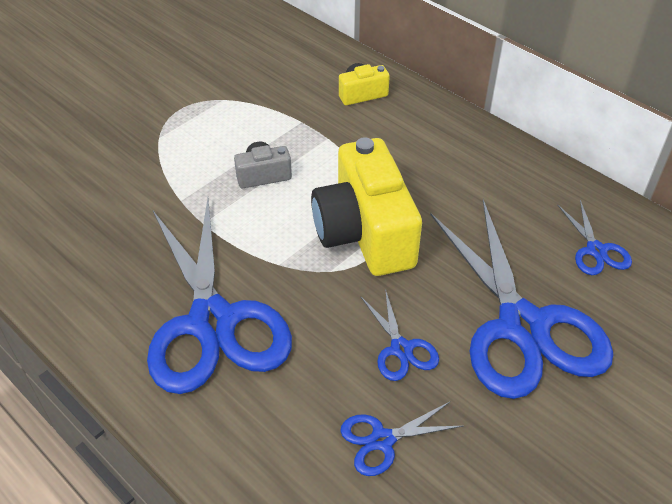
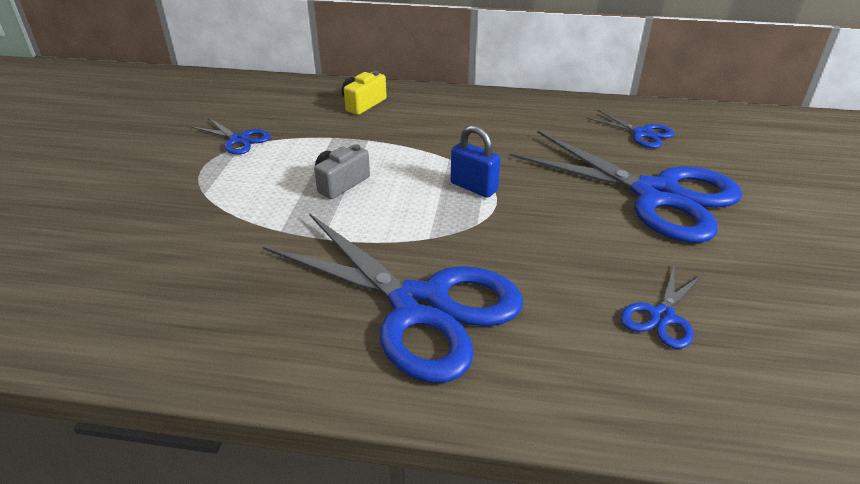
camera: 35 degrees left, 10 degrees down
(365, 232) = (473, 187): yellow camera -> blue padlock
(401, 349) = (596, 249): blue scissors -> blue scissors (239, 140)

